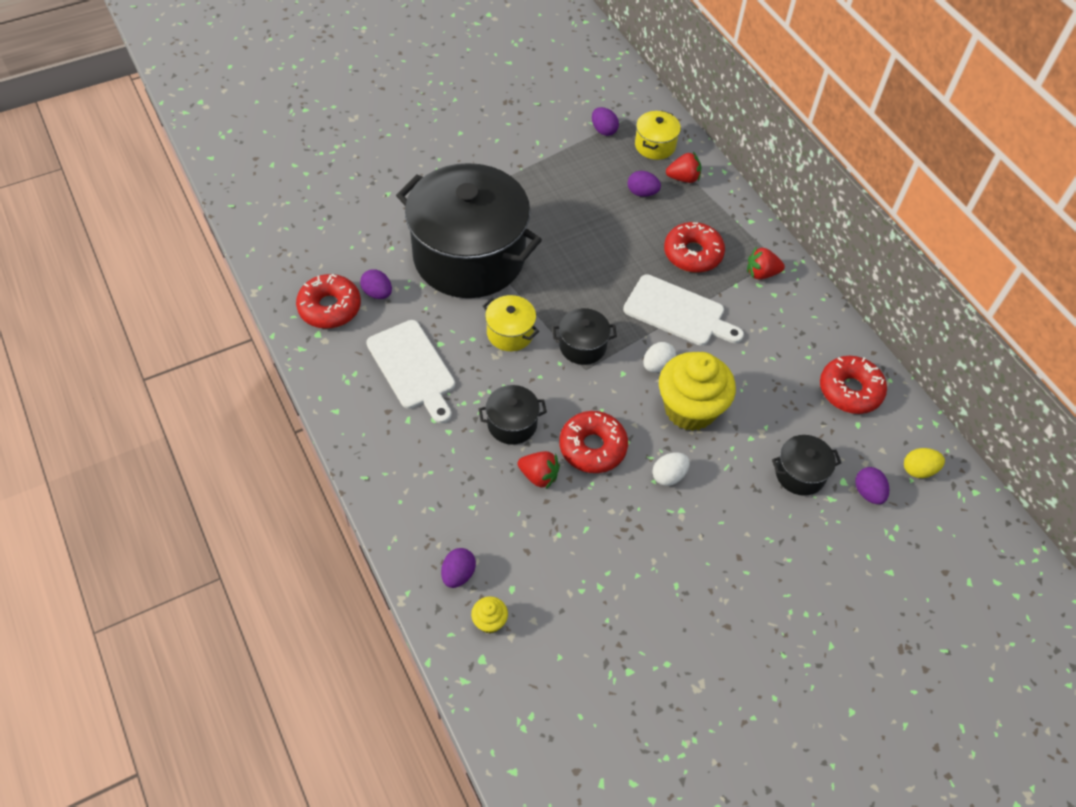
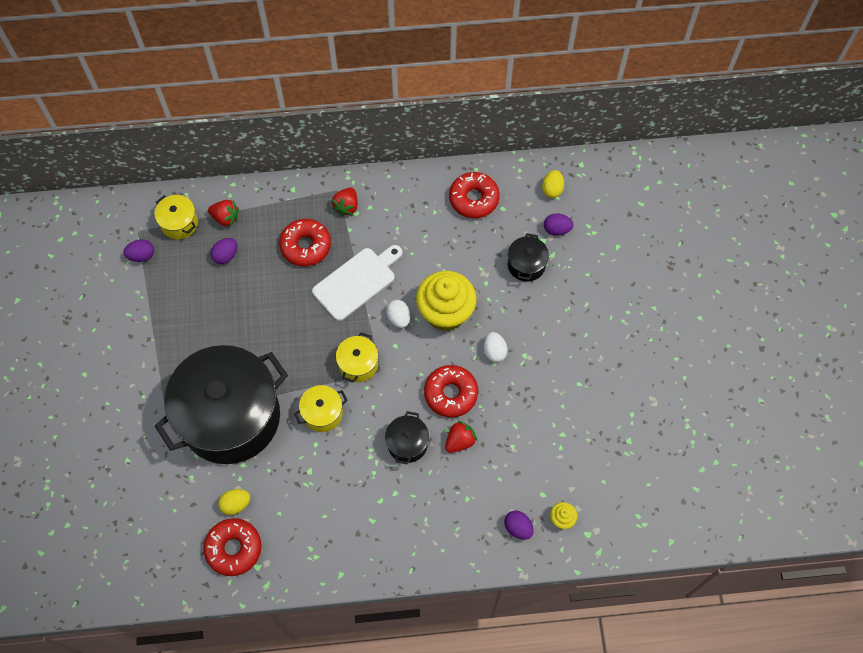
camera: 65 degrees left, 10 degrees up
(377, 293) = (236, 504): purple egg -> yellow egg
(413, 368) = (324, 500): white cutting board -> none
(582, 346) = (358, 364): black pot -> yellow pot
(683, 178) = (225, 218): red strawberry -> red strawberry turned 90 degrees clockwise

